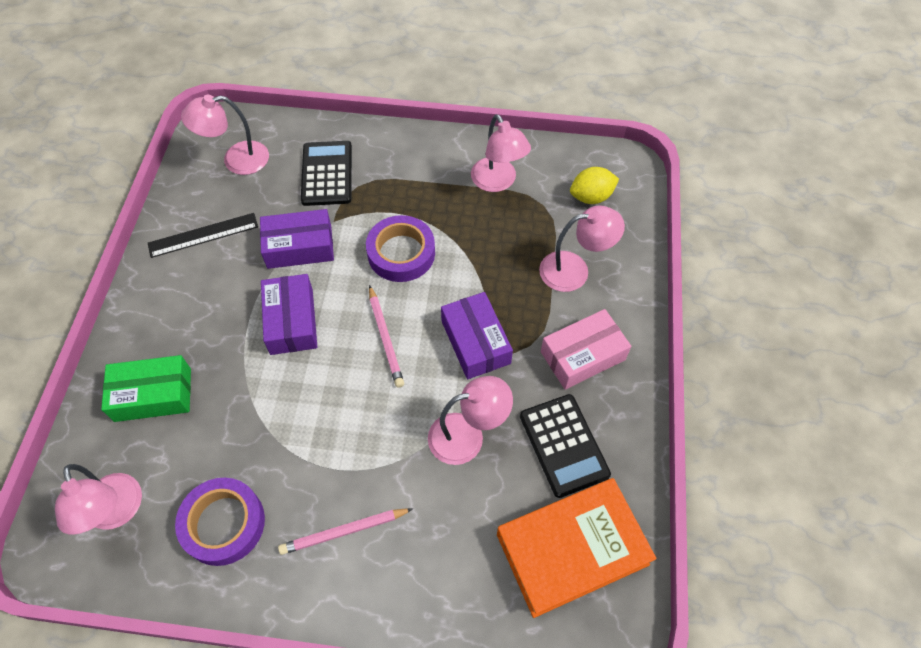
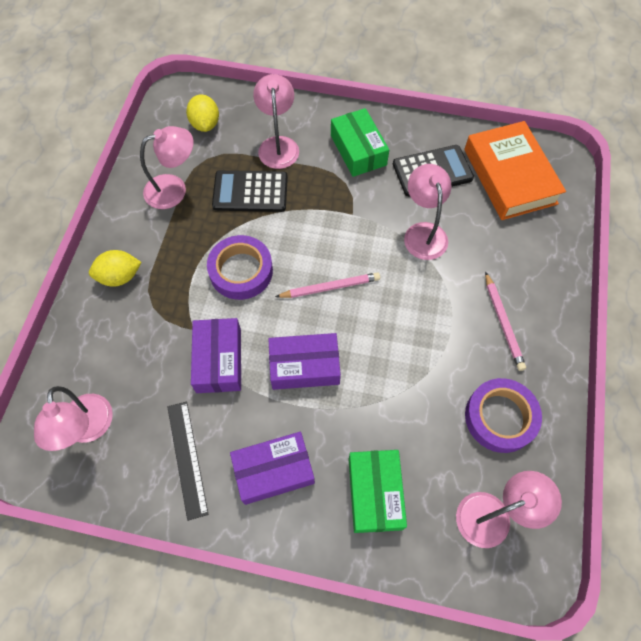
camera: 85 degrees left, 5 degrees up
(327, 174) = (130, 335): black calculator -> black calculator (250, 192)
(389, 155) = (120, 276): none -> yellow lemon
(475, 342) = (340, 220): purple box -> purple box (273, 470)
(582, 356) = (358, 150): pink box -> green box

